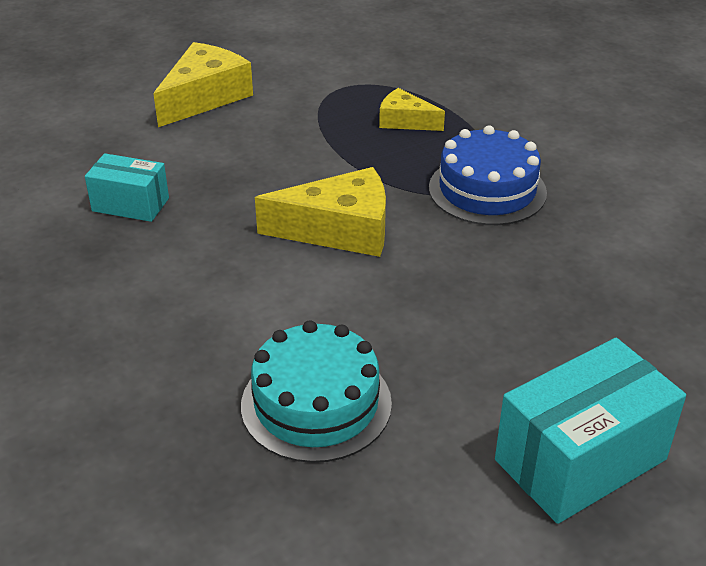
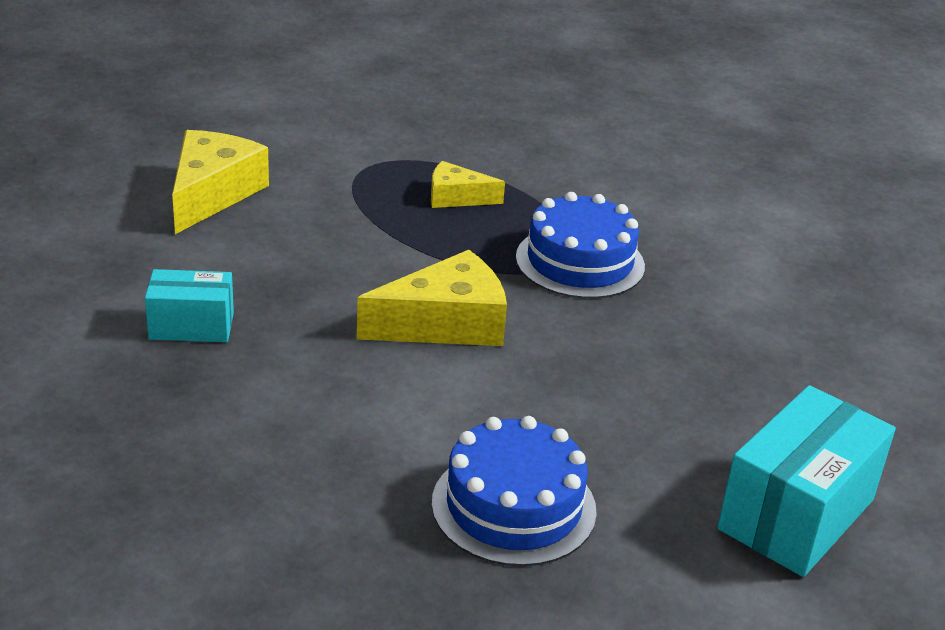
camera: 20 degrees left, 5 degrees down
(316, 404) = (513, 506): turquoise cake -> blue cake

